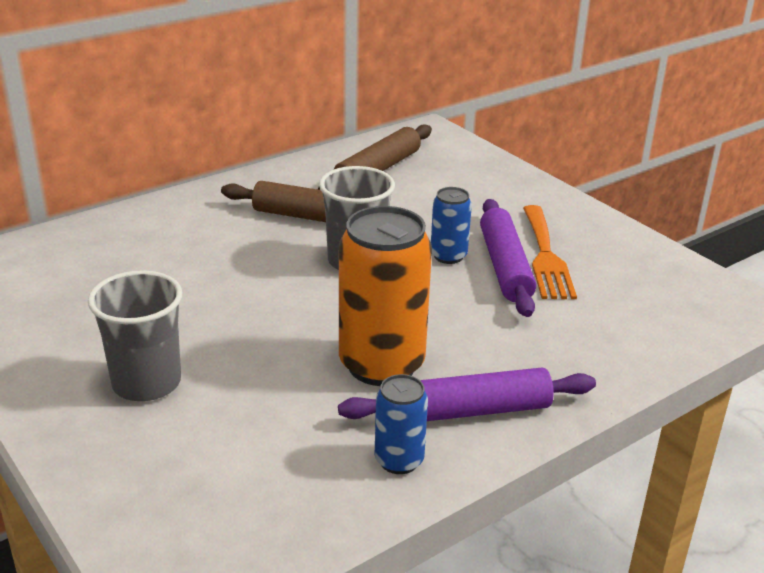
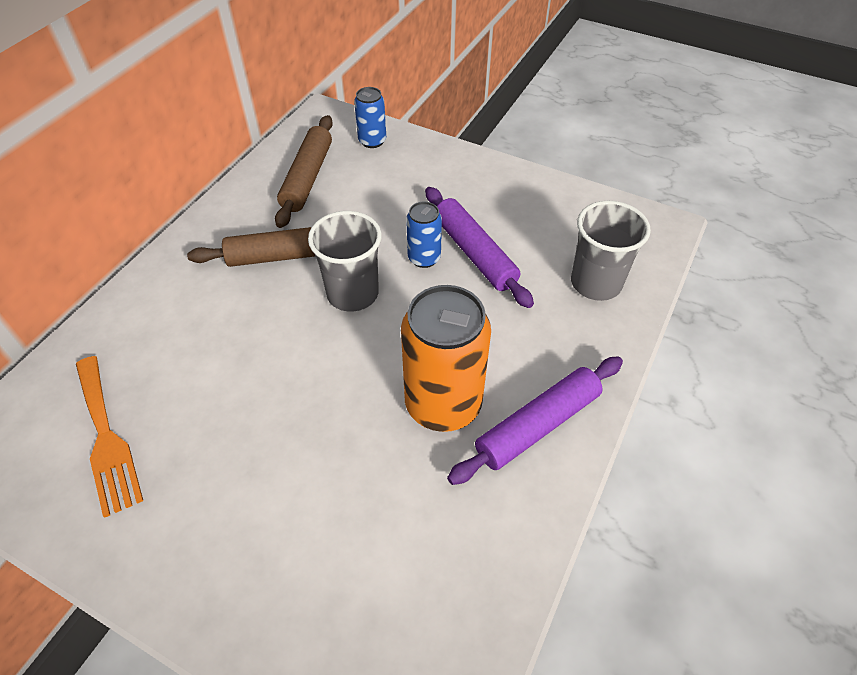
camera: 25 degrees left, 20 degrees up
(146, 383) = (256, 517): grey cup -> grey cup (596, 283)
(399, 460) = (518, 504): blue can -> blue can (372, 141)
(545, 256) = (498, 230): orange fork -> orange fork (106, 438)

